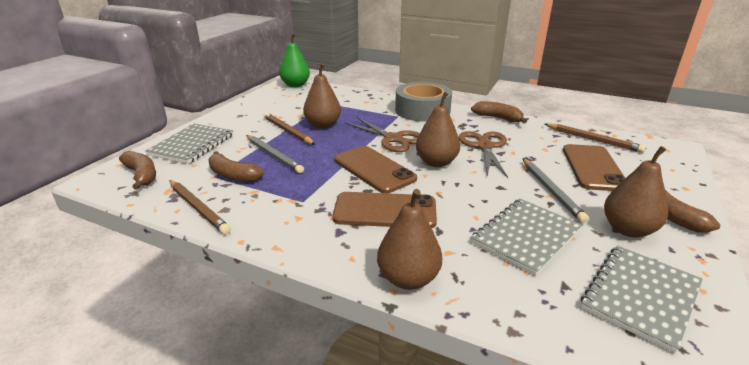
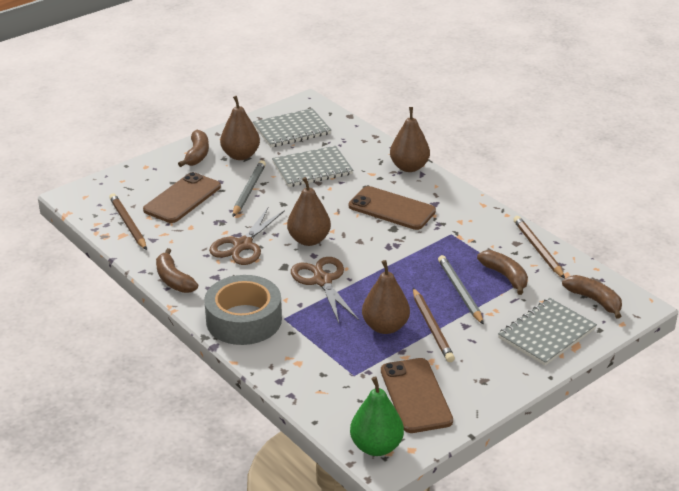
camera: 155 degrees left, 5 degrees up
(141, 175) = (594, 300): brown banana -> brown banana turned 150 degrees clockwise
(374, 169) = (372, 248): brown phone -> brown phone (415, 396)

